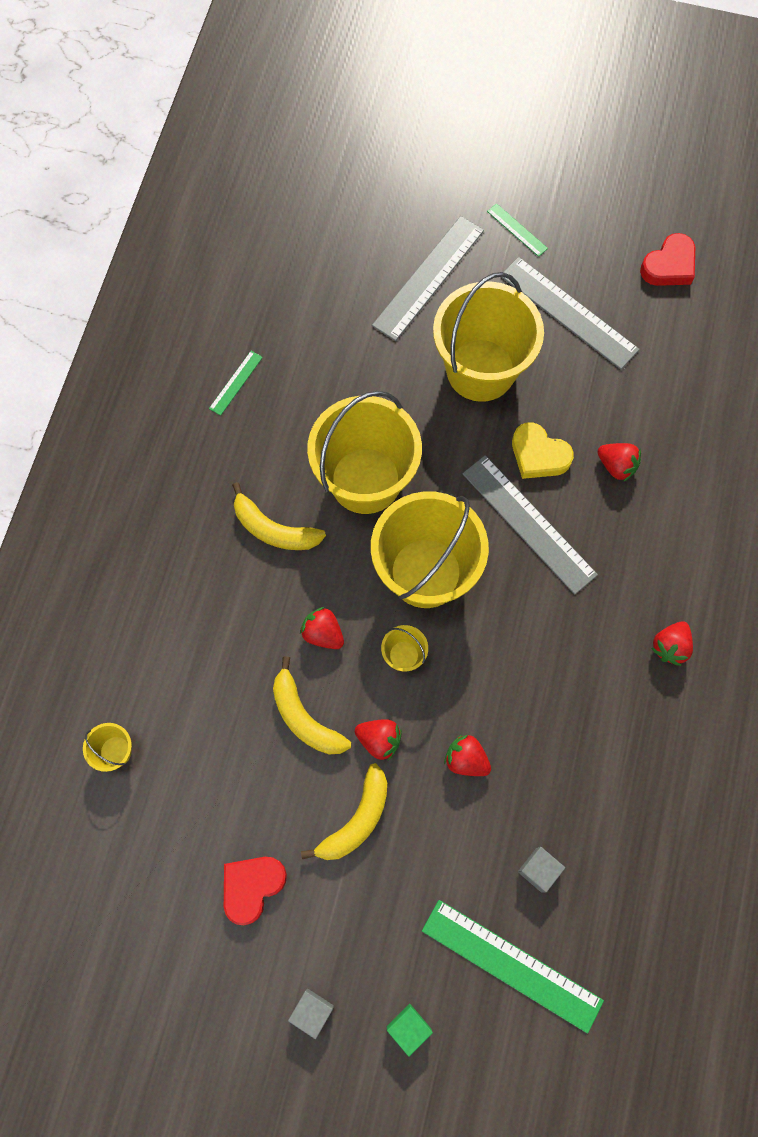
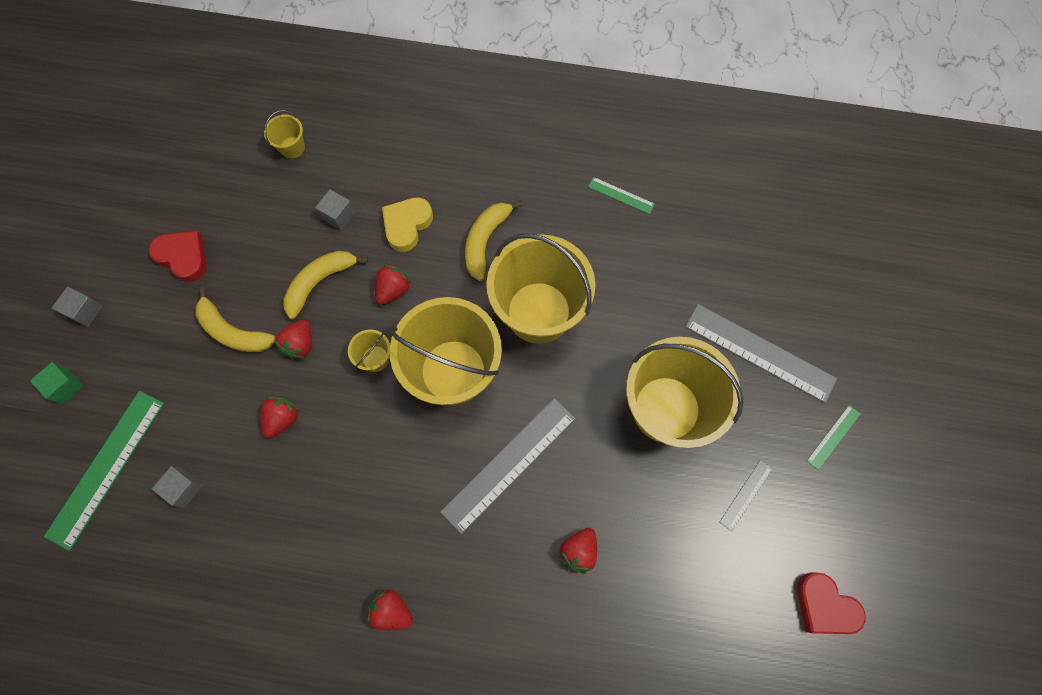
camera: 85 degrees right, 0 degrees up
(220, 695) = (338, 215): none -> grey cube
(538, 455) = (582, 470): yellow heart -> yellow heart (407, 225)
(568, 312) = (746, 495): grey ruler -> grey ruler, size x0.47

